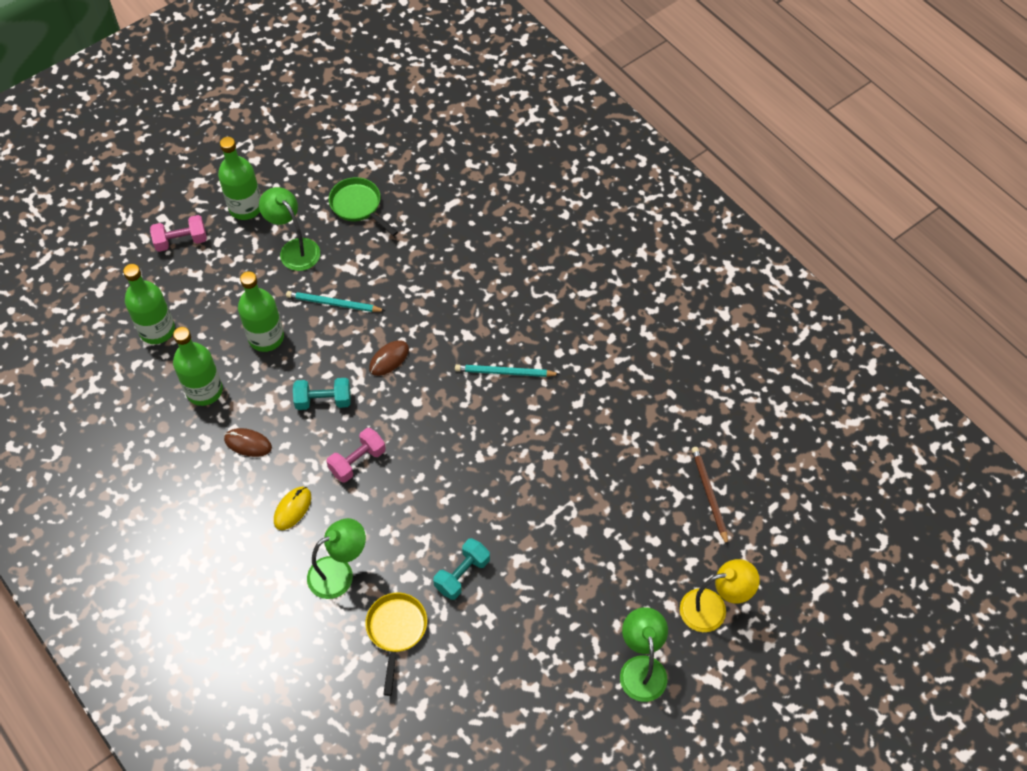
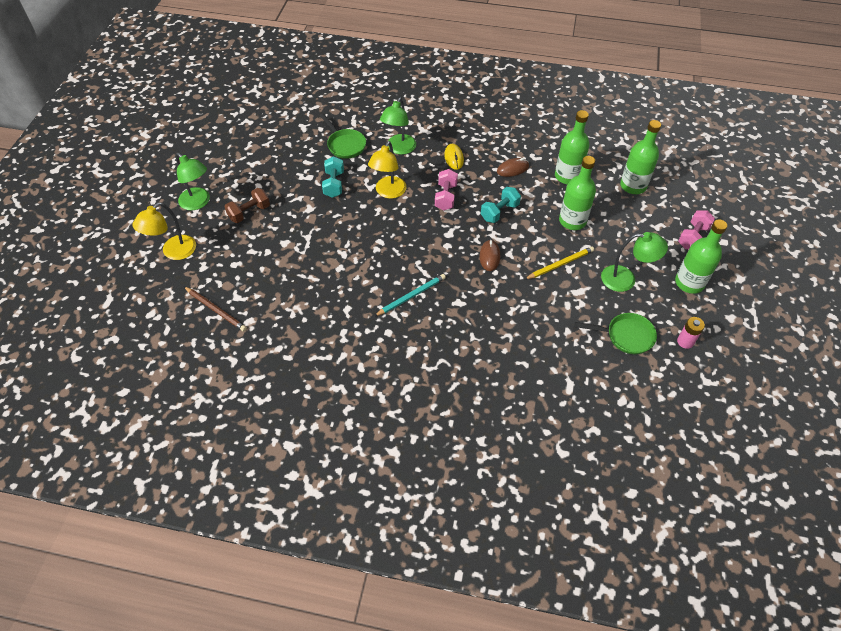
camera: 140 degrees right, 5 degrees down
(317, 169) = (685, 341): none -> pink battery
(333, 303) = (560, 264): turquoise pencil -> yellow pencil
(396, 631) = (345, 145): yellow pan -> green pan
(412, 515) = (388, 192): none -> yellow lamp
(591, 604) = (249, 212): none -> brown dumbbell

